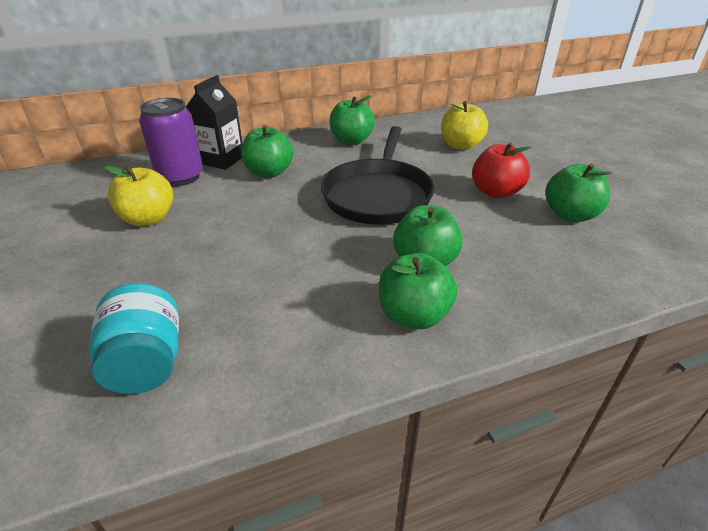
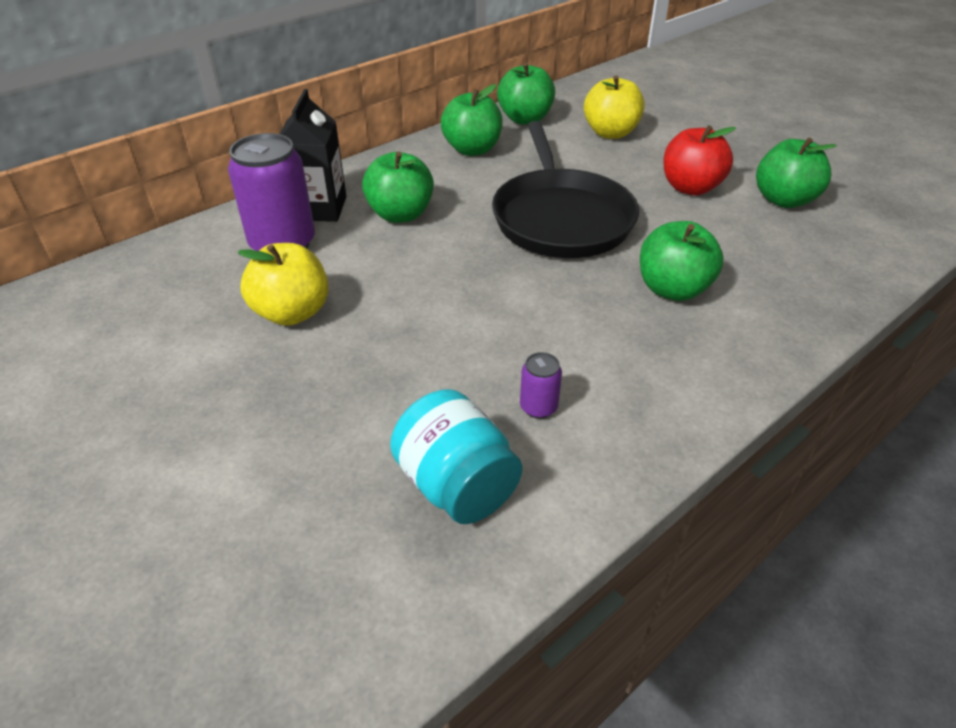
camera: 20 degrees left, 5 degrees up
(252, 322) = (538, 407): none -> purple can
(413, 315) = (704, 353): green apple -> green apple (525, 119)

